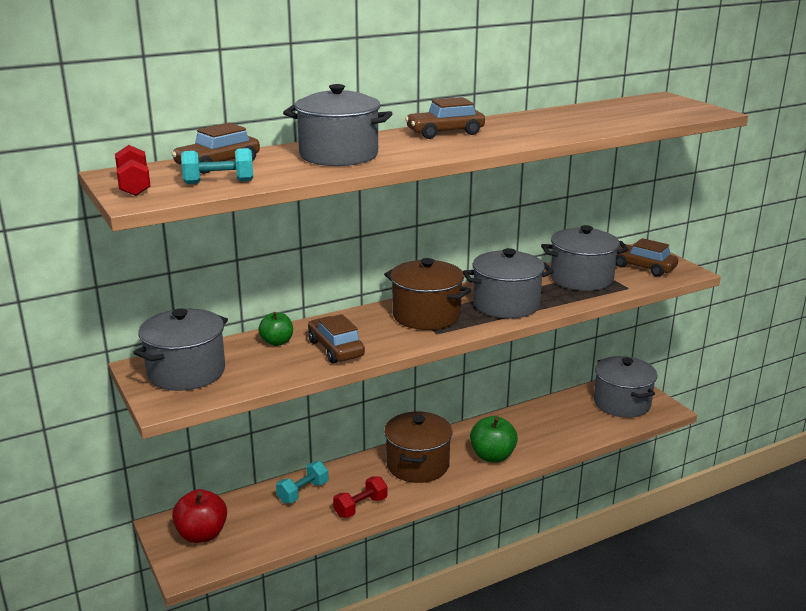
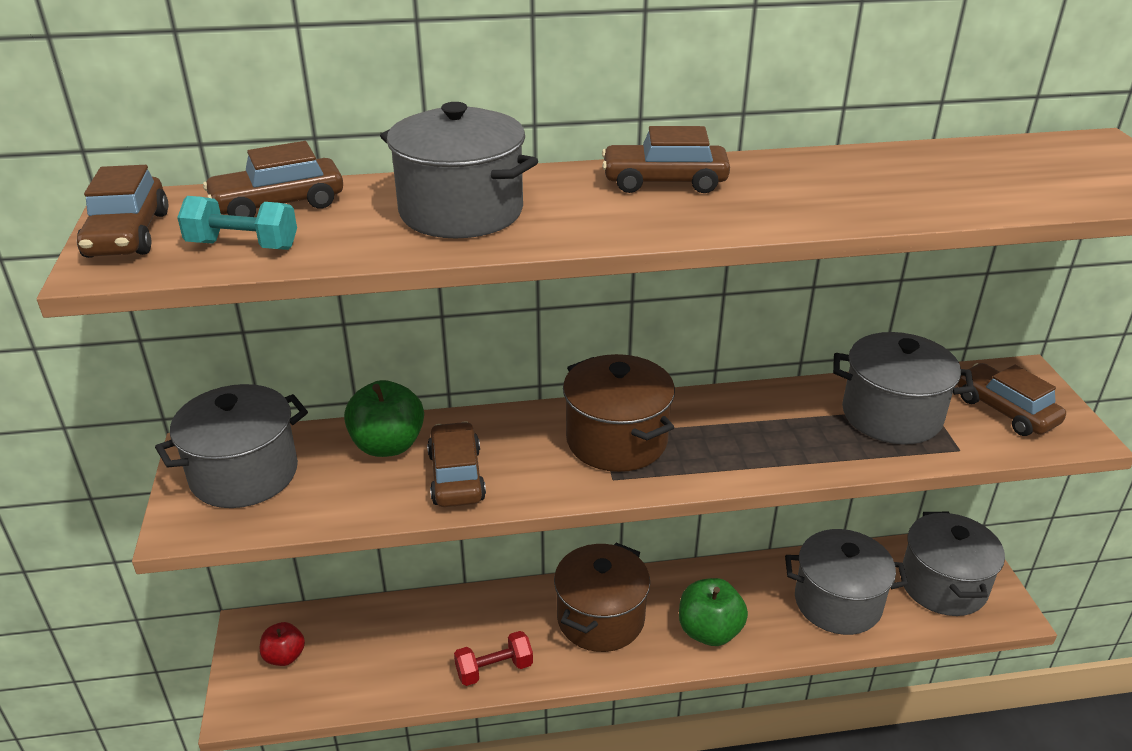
camera: 20 degrees right, 10 degrees up
(134, 186) = (128, 235): red dumbbell -> brown car
(202, 534) = (284, 656): red apple -> red apple, size x0.63
(277, 342) = (388, 445): green apple -> green apple, size x1.59
(303, 492) = (434, 623): turquoise dumbbell -> none
(506, 305) = (745, 444): grey pot -> grey pot (837, 602)

